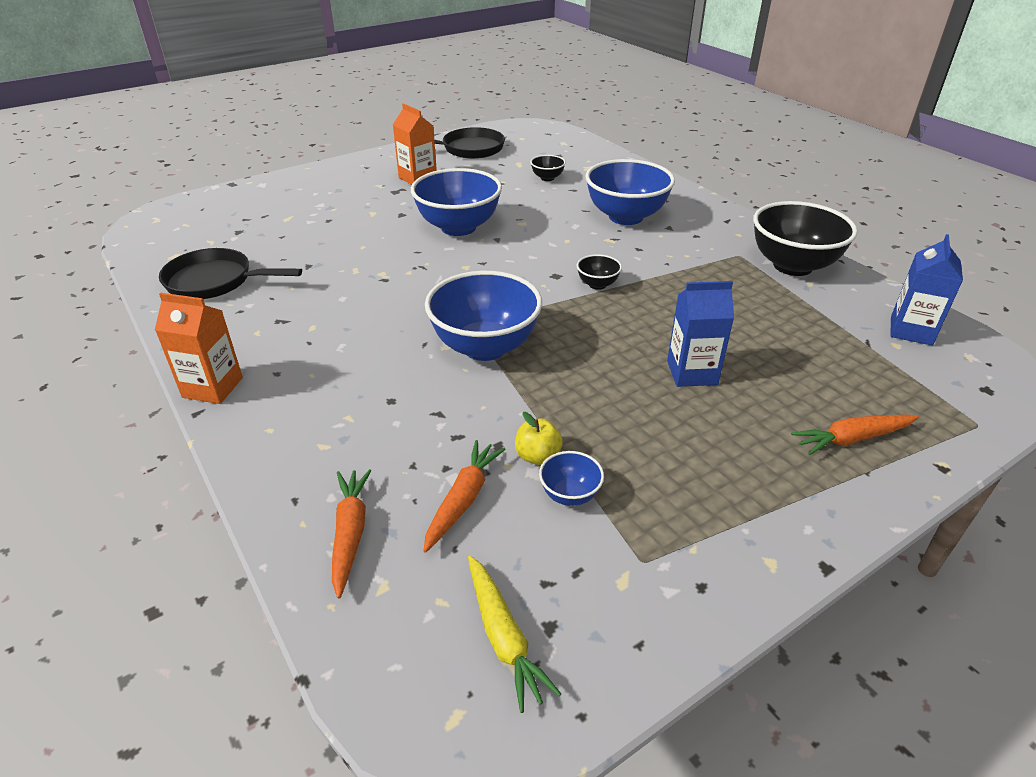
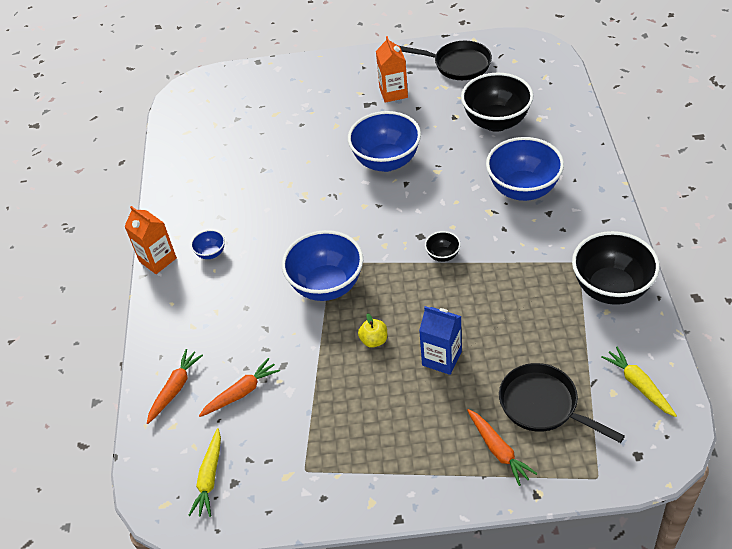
camera: 35 degrees right, 10 degrees up
(215, 281) = (199, 166): black pan -> black pan (543, 405)
(537, 456) = (299, 381): yellow apple -> yellow apple (374, 340)
(547, 178) = (496, 122): black bowl -> black bowl, size x2.23
(570, 495) = (298, 414): blue bowl -> blue bowl (211, 253)
(852, 439) = (498, 450): orange carrot -> orange carrot turned 135 degrees counterclockwise
(911, 331) = (638, 385): blue carton -> yellow carrot

